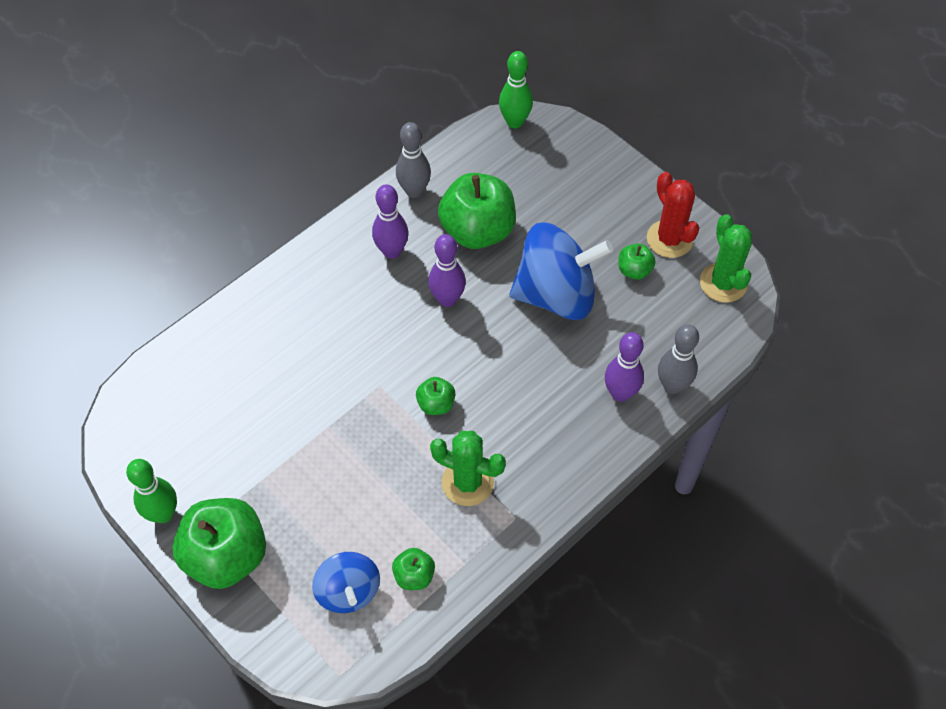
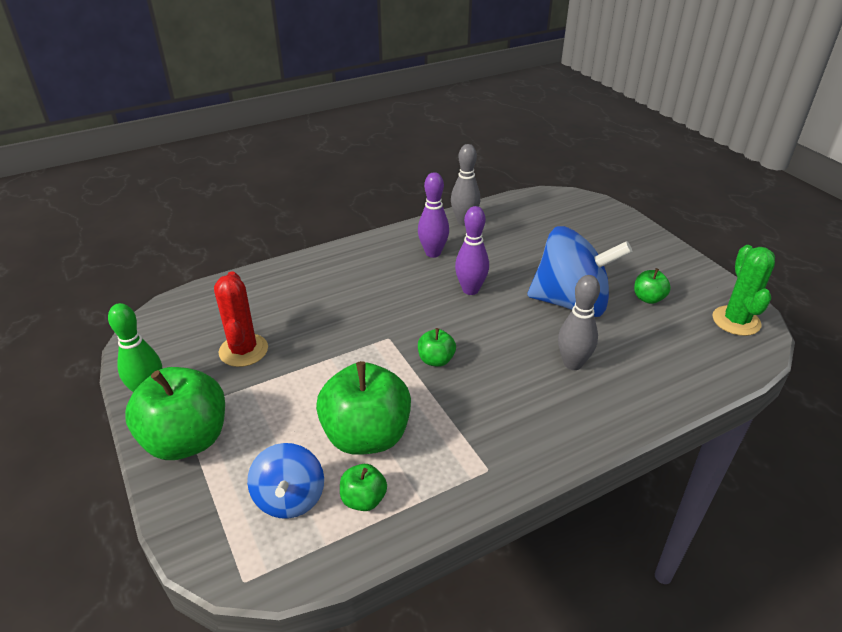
camera: 15 degrees right, 20 degrees down
(467, 482) = (447, 428): green cactus -> none
(477, 231) = (510, 252): green apple -> green apple (366, 436)
(515, 122) = (558, 196): green bowling pin -> none
(620, 393) = (621, 385): purple bowling pin -> none
(669, 239) = (685, 283): red cactus -> red cactus (243, 350)
(672, 386) = (677, 389): grey bowling pin -> grey bowling pin (572, 363)

